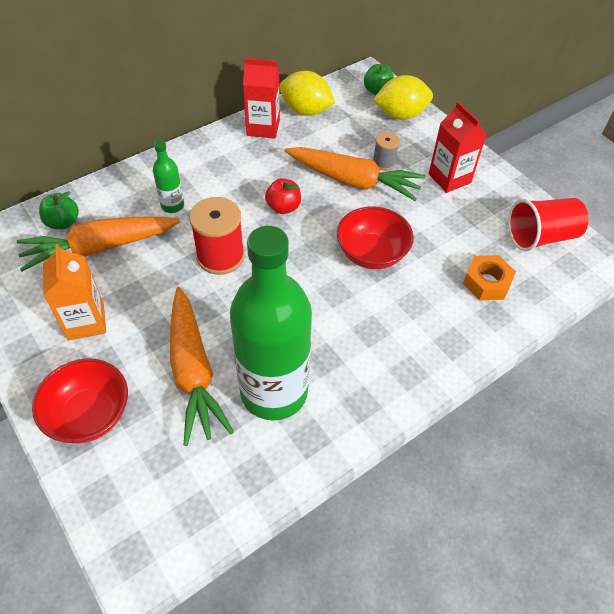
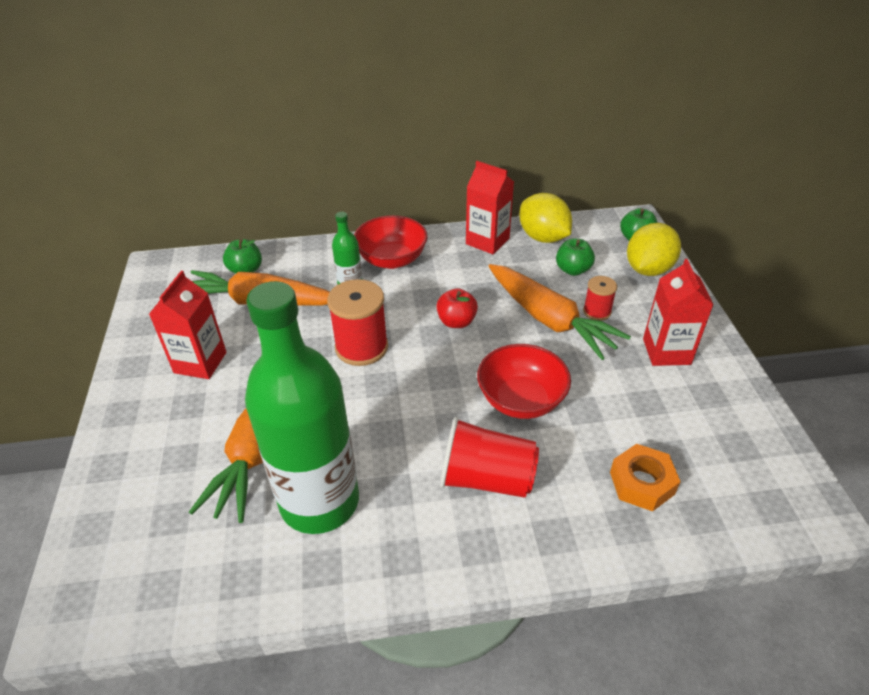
camera: 30 degrees right, 10 degrees down
(86, 322) = (200, 362): orange carton -> red carton
(89, 414) = (141, 447): red bowl -> red bowl (392, 259)
(346, 133) = (573, 270): none -> green apple
(384, 162) = (597, 311): grey spool -> red spool
(400, 115) = (648, 269): yellow lemon -> yellow lemon turned 75 degrees counterclockwise
(541, 237) = (749, 456): red cup -> red cup (486, 478)

